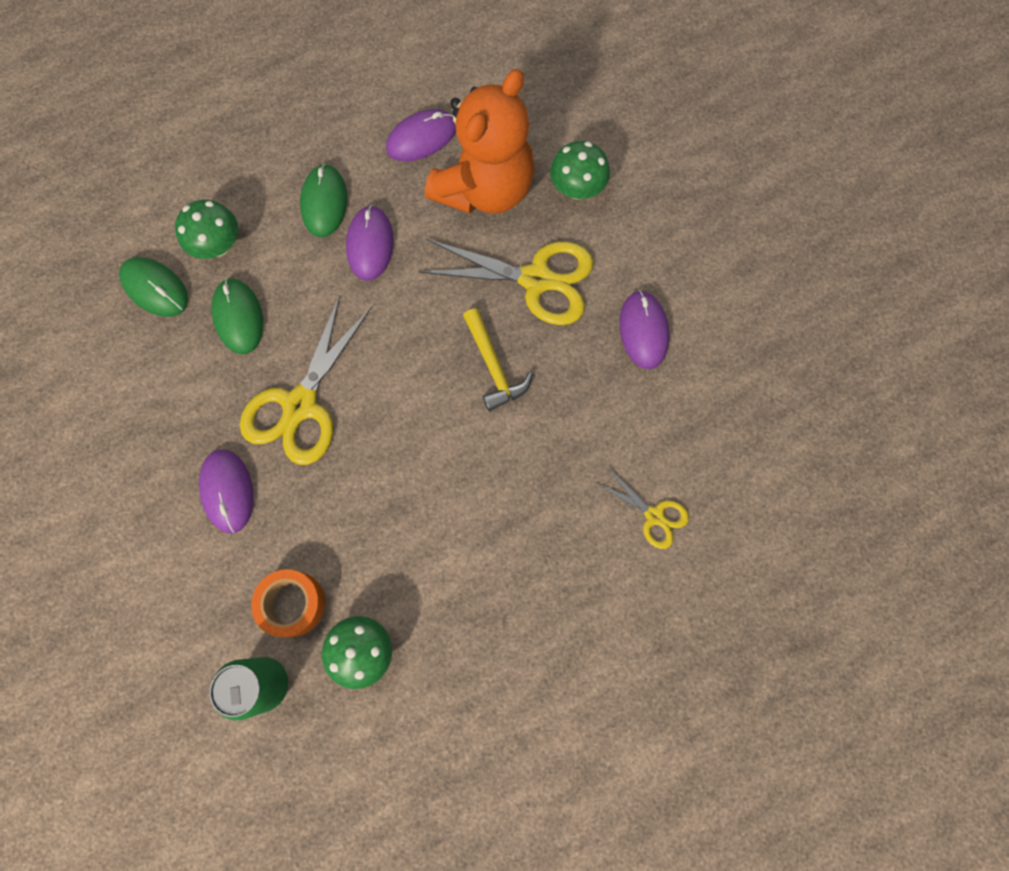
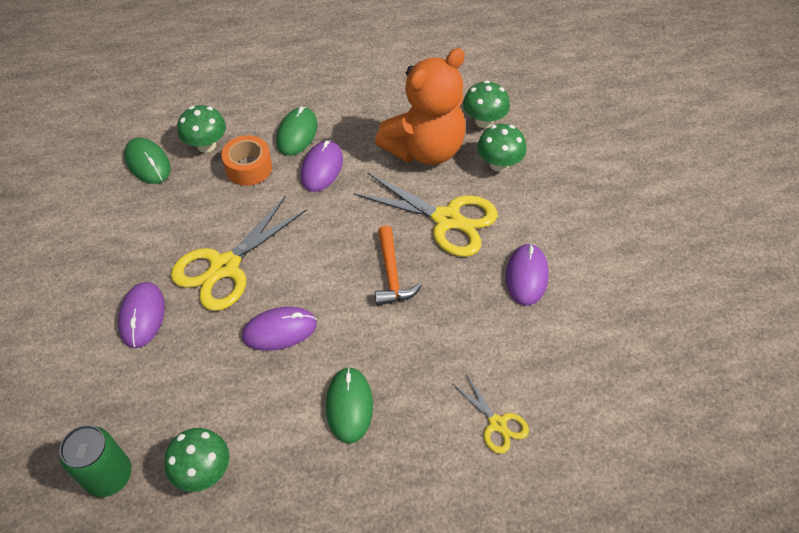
camera: 15 degrees right, 20 degrees down
(238, 317) = (202, 195): green mouse -> green mouse (349, 406)
(293, 604) = (159, 416): orange tape -> orange tape (249, 168)
(421, 138) = (386, 107): purple mouse -> purple mouse (279, 330)
(493, 366) = (391, 274): yellow hammer -> orange hammer
(544, 131) = (484, 121): none -> green mushroom

